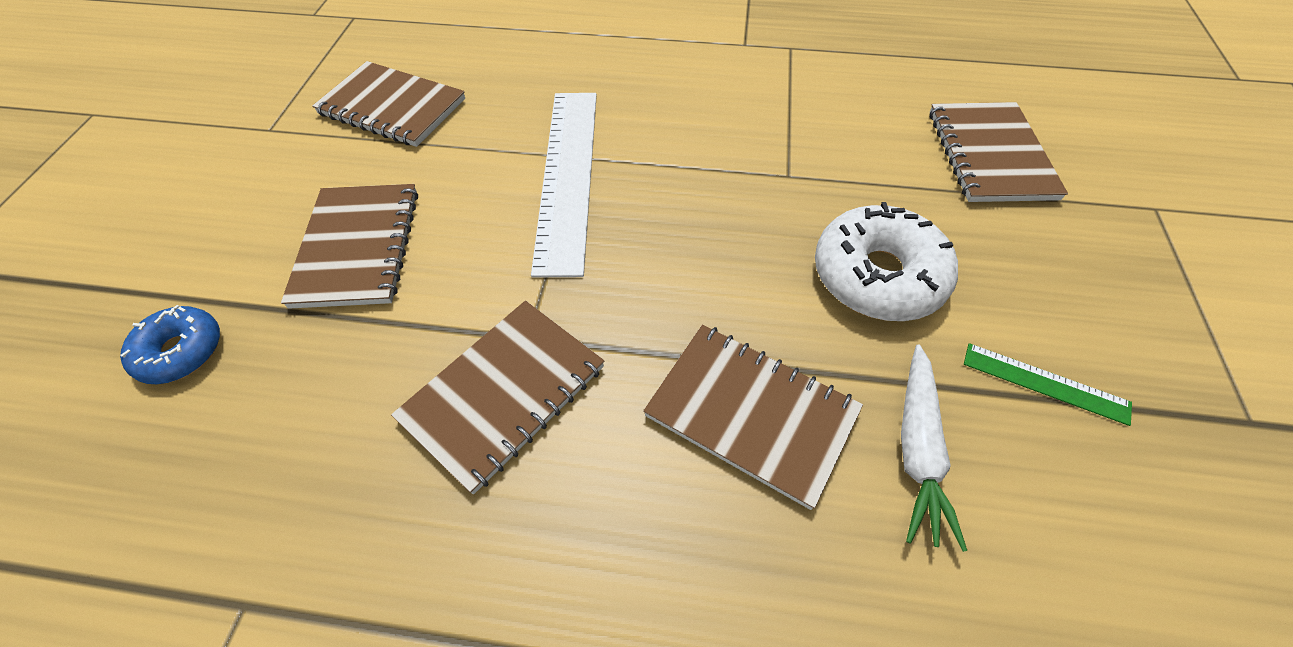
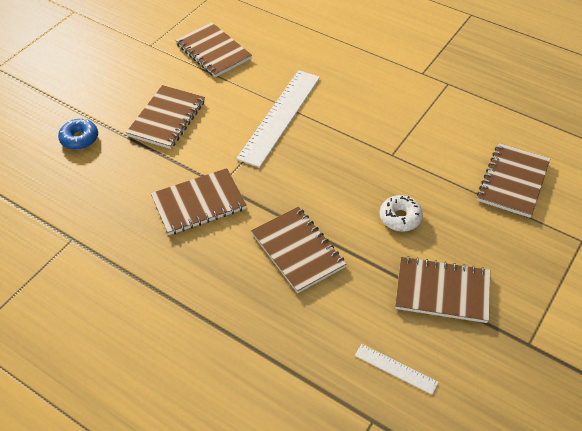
camera: 25 degrees right, 5 degrees down
(877, 276) = (400, 217): white donut -> white donut, size x0.60
(917, 450) = (360, 292): white carrot -> none
(1045, 383) = (442, 291): green ruler -> brown notebook
(1103, 594) = (396, 369): none -> white ruler

